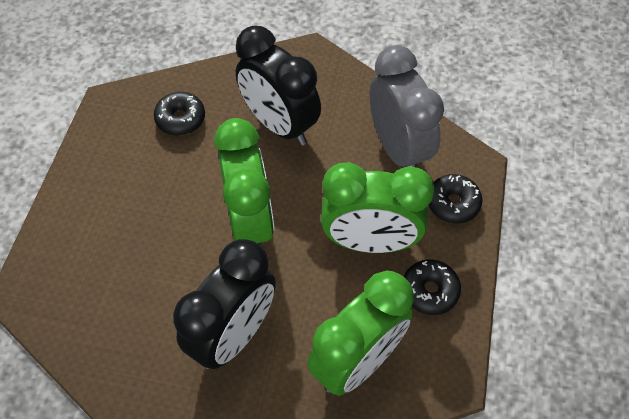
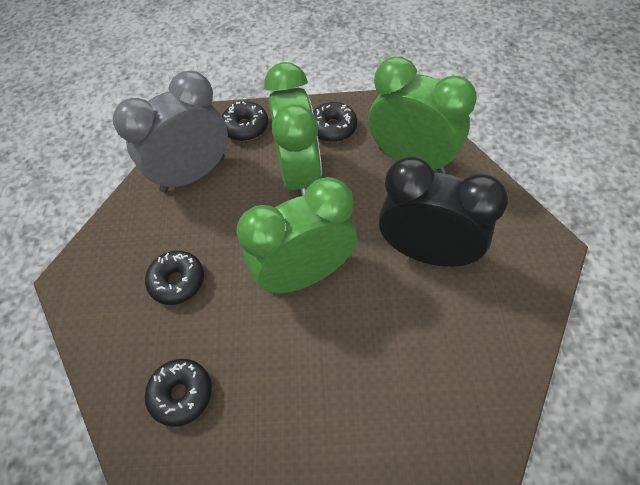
camera: 100 degrees left, 0 degrees up
(279, 125) = (177, 281): black clock -> black donut

